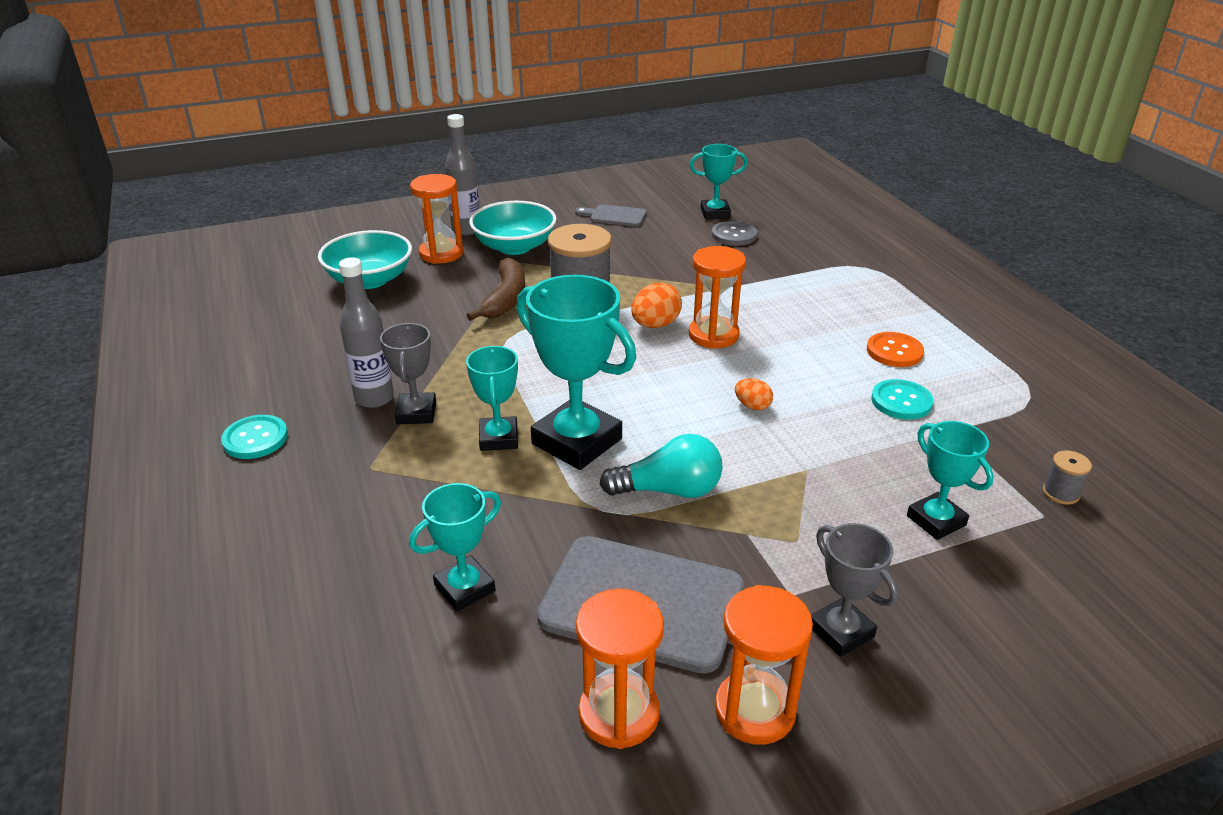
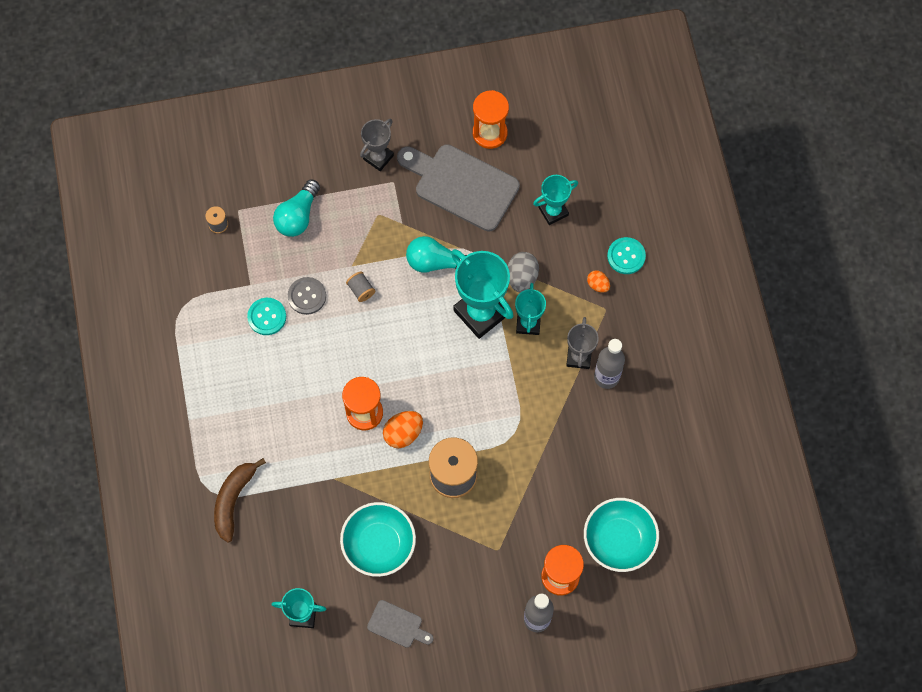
camera: 170 degrees left, 35 degrees up
(255, 439) = (677, 347): turquoise button -> turquoise button (626, 256)
(505, 298) = (511, 491): brown banana -> brown banana (233, 500)
(514, 247) = (496, 578): turquoise bowl -> turquoise bowl (379, 544)
(515, 489) = (522, 277): none -> grey egg
(734, 235) = (300, 567): grey button -> grey button (307, 296)
(752, 406) = (363, 328): orange egg -> orange egg (598, 285)
(754, 710) = (431, 125): orange hourglass -> none
(777, 444) = (361, 290): none -> grey spool
(841, 631) = (378, 157): grey trophy -> grey trophy turned 60 degrees clockwise
(894, 351) = (244, 371): orange button -> none
(936, 520) = (298, 216): turquoise trophy -> turquoise light bulb

